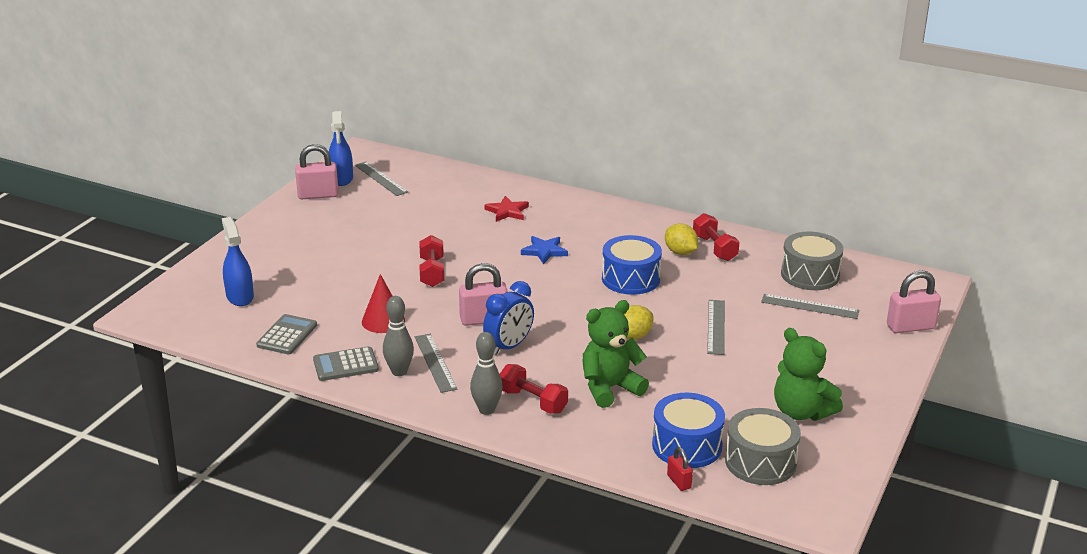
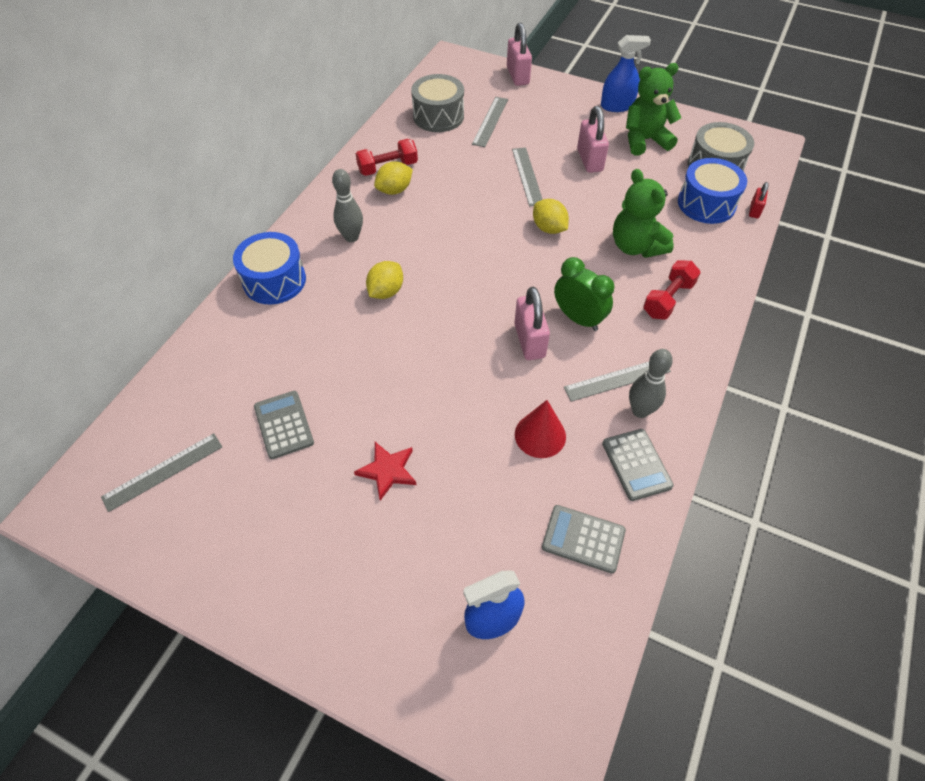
camera: 90 degrees left, 25 degrees up
(318, 195) = (198, 553): pink padlock -> pink padlock (589, 160)
(341, 178) = (149, 525): blue spray bottle -> blue spray bottle (617, 106)
(411, 216) = (284, 425): none -> grey calculator
(432, 272) = (429, 393): red dumbbell -> none
(486, 410) = (690, 333): grey bowling pin -> grey bowling pin (351, 237)
(507, 211) = (287, 325): red star -> red star (387, 471)
(509, 346) = (578, 318): blue clock -> green clock
(544, 251) = (386, 291): blue star -> yellow lemon
(630, 279) = (445, 226): blue drum -> blue drum (274, 280)
(679, 482) = (754, 210): red padlock -> red padlock turned 45 degrees counterclockwise
(716, 327) = (527, 176): grey ruler -> grey ruler turned 75 degrees clockwise
(801, 412) = (644, 140): green teddy bear -> green teddy bear turned 150 degrees counterclockwise

